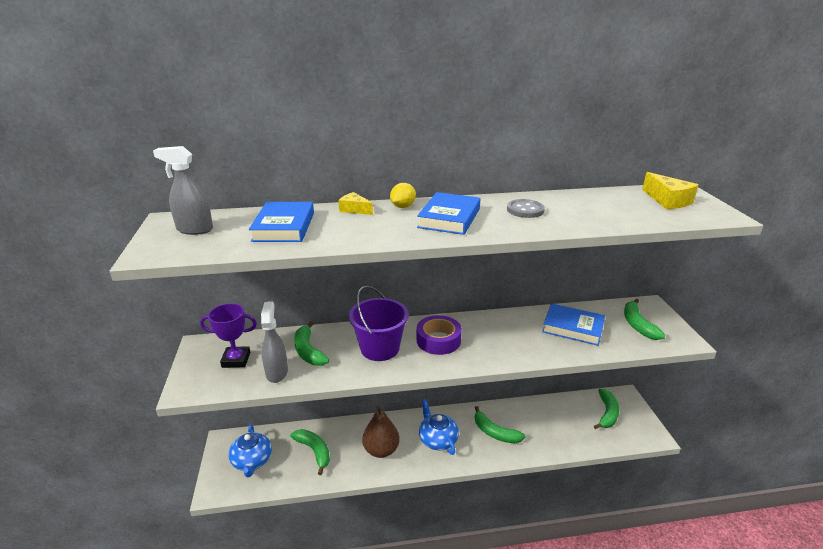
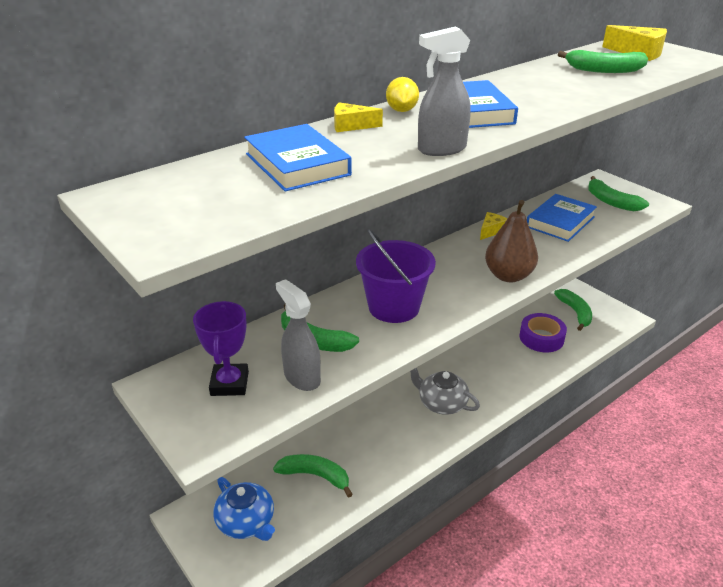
camera: 30 degrees left, 5 degrees up
(194, 230) = (176, 197): grey spray bottle -> grey spray bottle (441, 149)
(236, 360) = (229, 384): purple trophy -> purple trophy turned 60 degrees counterclockwise
(381, 450) = (391, 440): brown pear -> brown pear (508, 276)
(437, 439) = (441, 403): blue teapot -> grey teapot
(438, 340) = (447, 277): purple tape -> purple tape (541, 338)
(495, 432) = (491, 372): green banana -> green banana (604, 70)
(508, 317) = (491, 231): none -> yellow cheese
(525, 210) = (532, 87): grey button -> none
(573, 328) = (560, 222): blue book -> blue book turned 45 degrees counterclockwise

